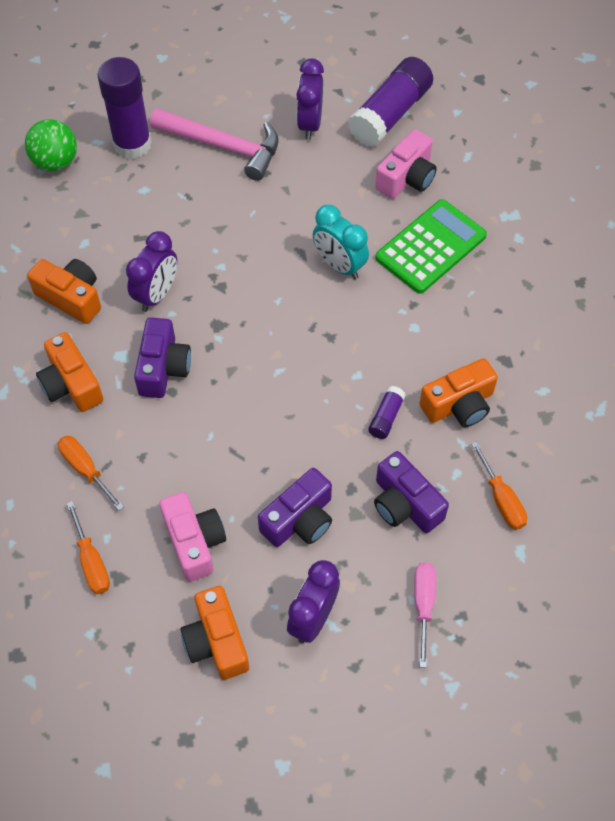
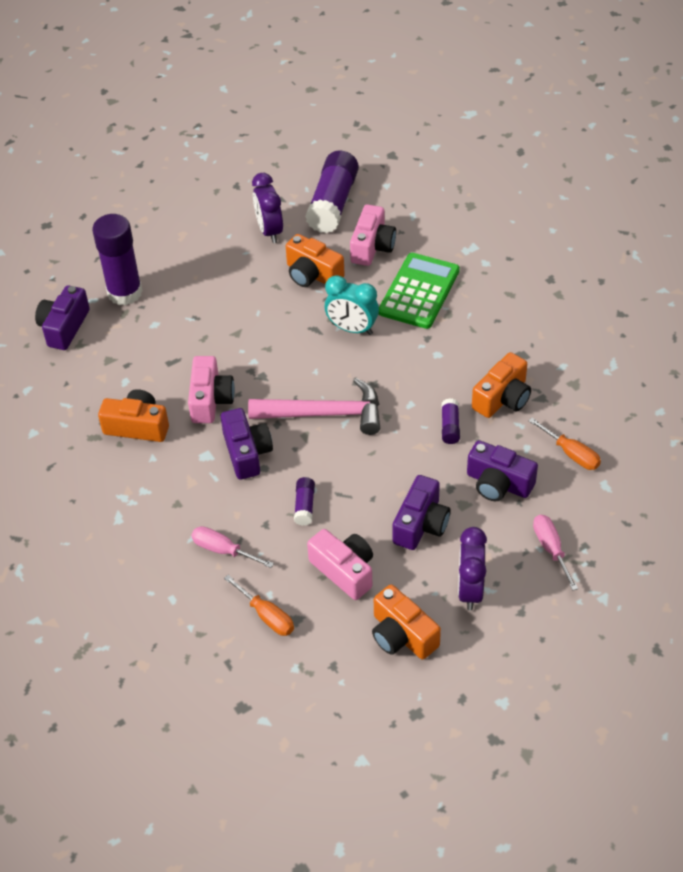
camera: 20 degrees left, 10 degrees down
(55, 162) = (64, 327): green ball -> purple camera
(71, 384) = (175, 491): orange camera -> orange camera (312, 274)
(85, 469) = (223, 550): orange screwdriver -> pink screwdriver
(157, 294) = (210, 400): purple clock -> pink camera
(191, 451) = (304, 506): none -> purple glue stick
(224, 146) = (206, 270): pink hammer -> pink hammer (325, 414)

